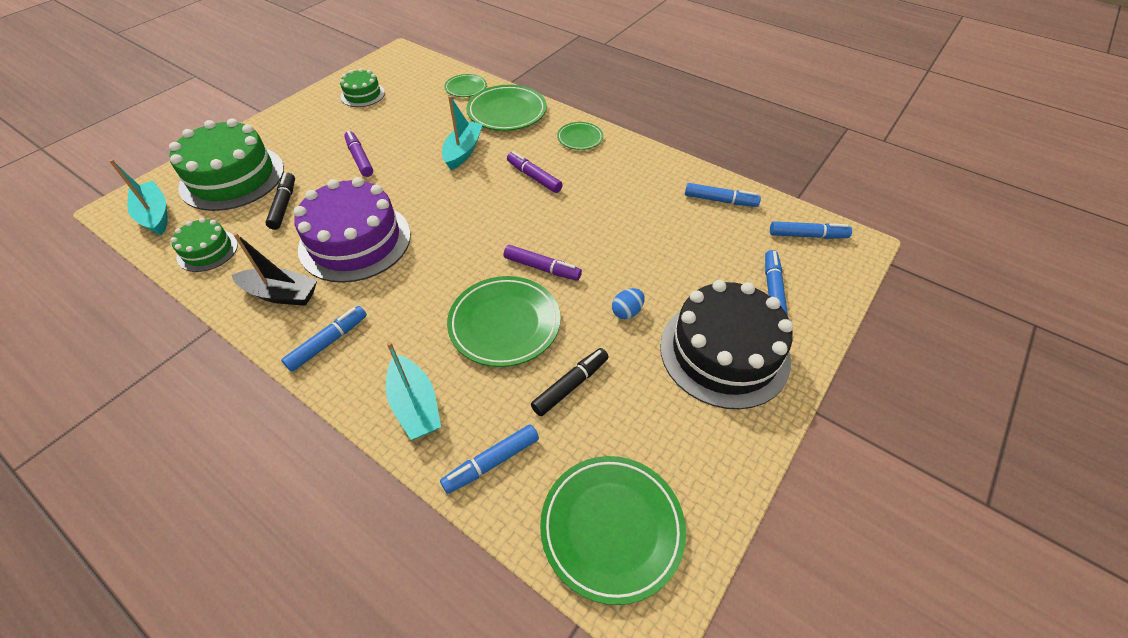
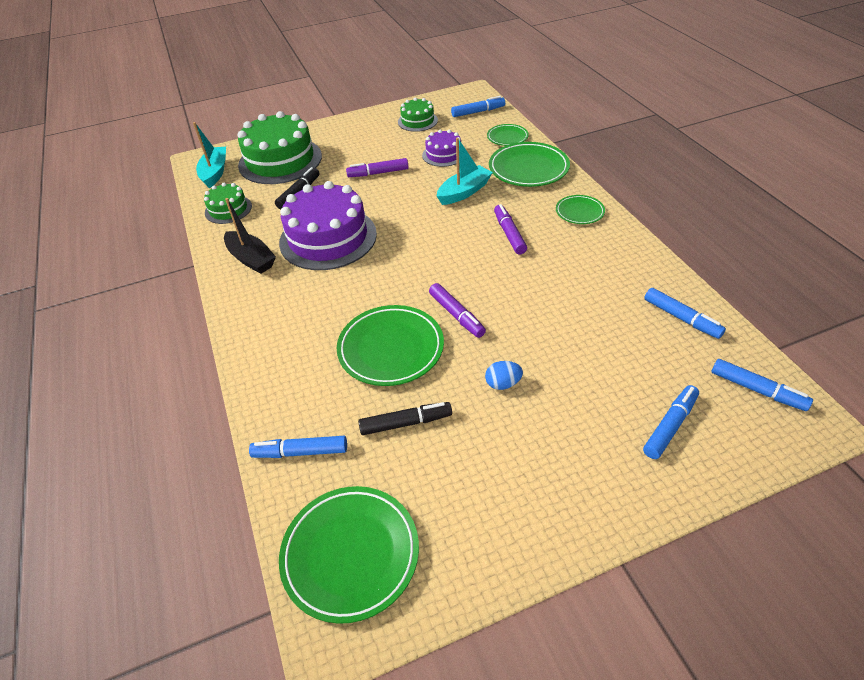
camera: 35 degrees right, 5 degrees down
(328, 342) = (256, 307): blue marker -> blue marker (478, 112)
(360, 158) = (378, 173): purple marker -> purple marker turned 105 degrees counterclockwise
(415, 121) = (443, 154): none -> purple cake
(415, 405) = (279, 381): turquoise boat -> none
(724, 352) = (568, 461): black cake -> none

